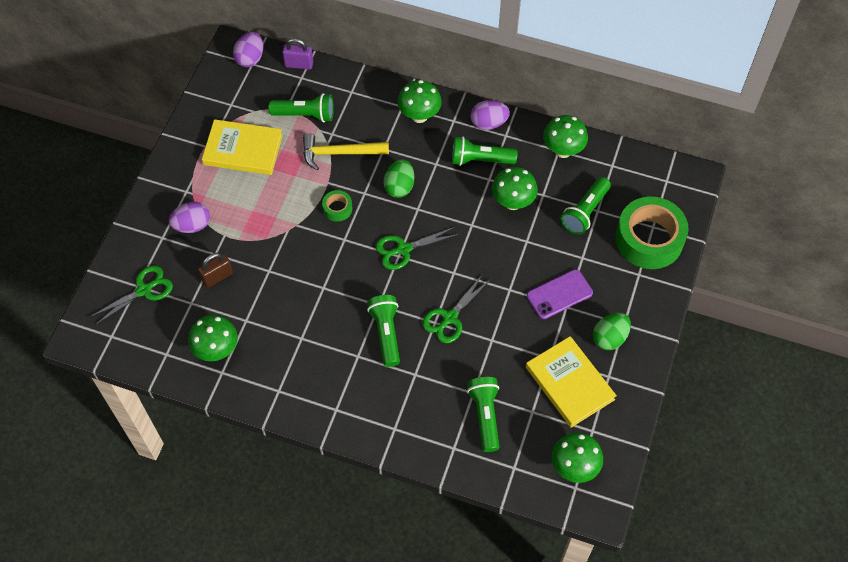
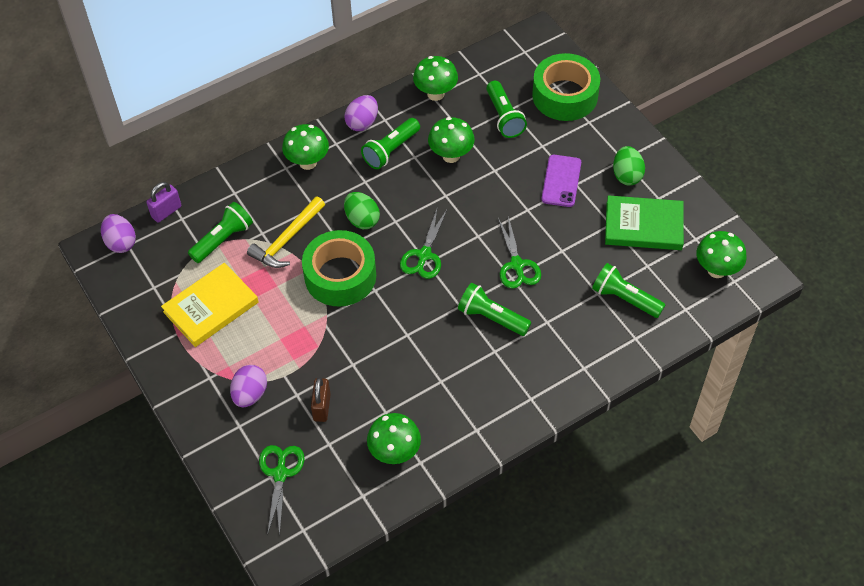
camera: 50 degrees left, 5 degrees down
(337, 208) = (340, 276): green tape -> green tape, size x2.27
(569, 383) = (643, 226): yellow book -> green book

